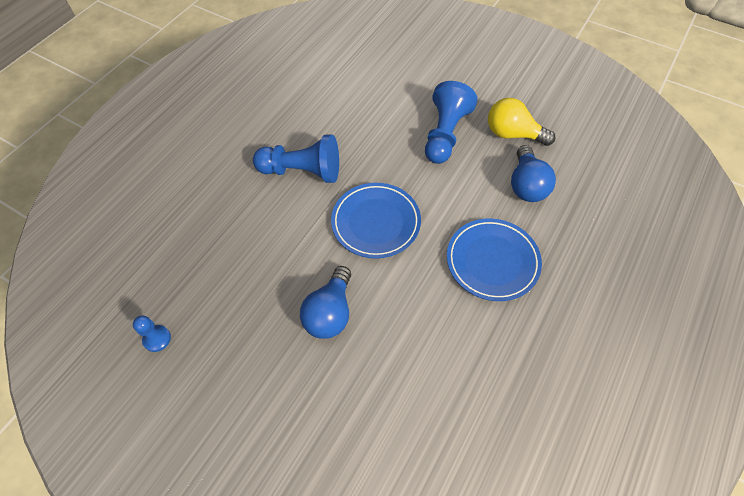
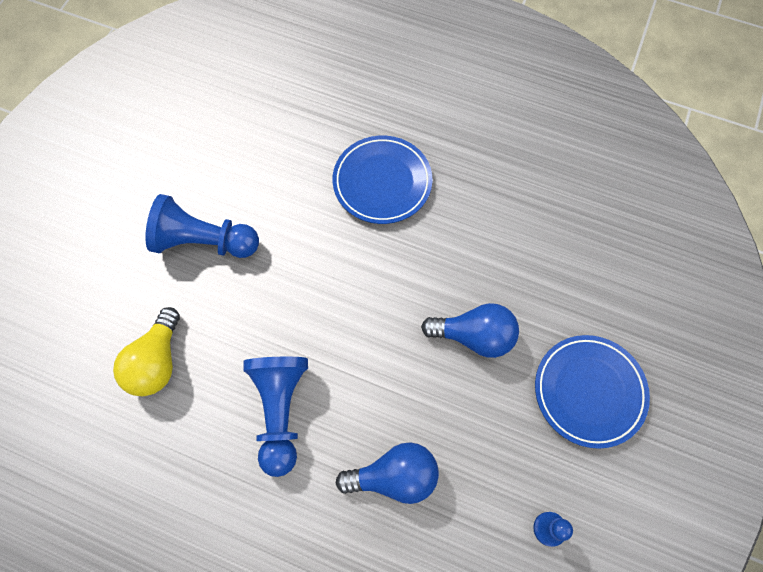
camera: 100 degrees left, 10 degrees up
(376, 222) = (349, 305): blue plate -> blue plate (589, 391)
(513, 134) = (200, 167): yellow light bulb -> yellow light bulb (157, 361)
(526, 185) = (277, 152): blue light bulb -> blue light bulb (394, 476)

